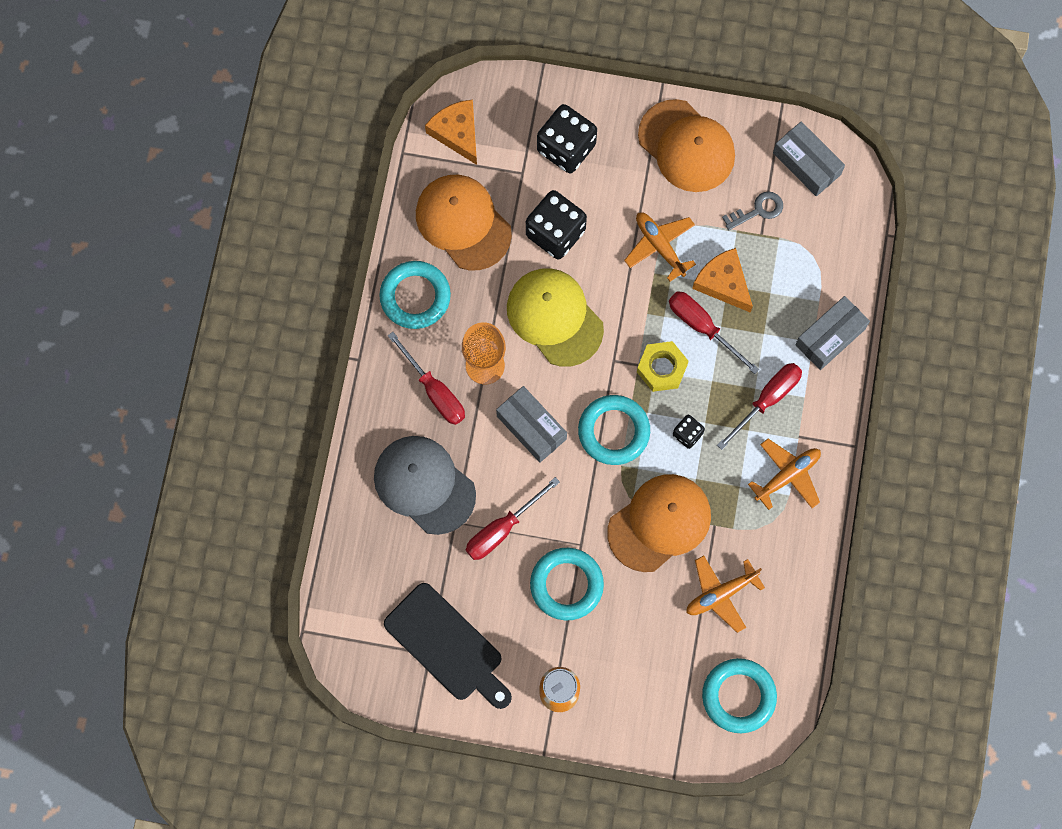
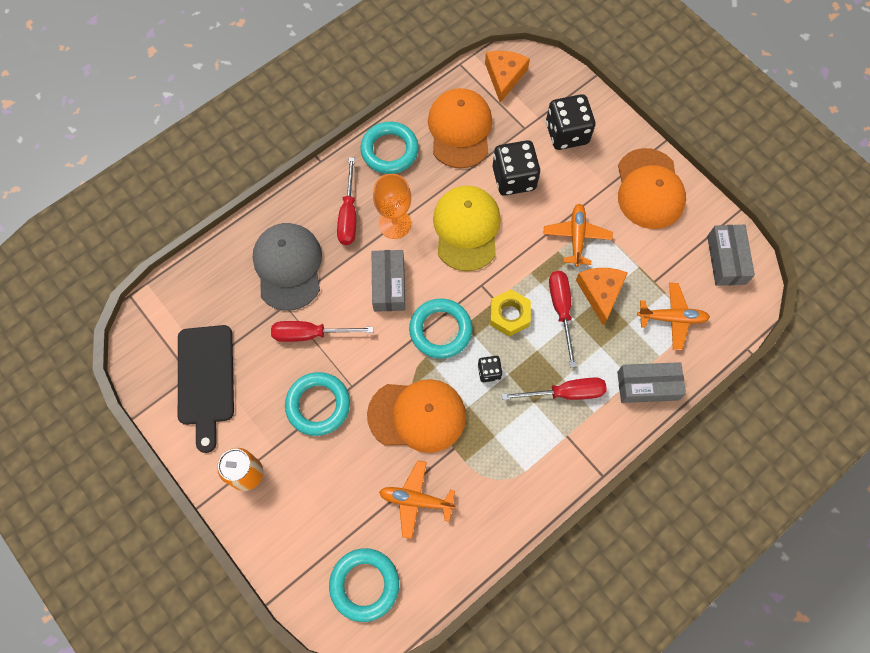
camera: 40 degrees right, 5 degrees down
(758, 210) = (665, 264): grey key -> none
(787, 476) = (535, 456): orange plane -> orange plane (672, 318)

